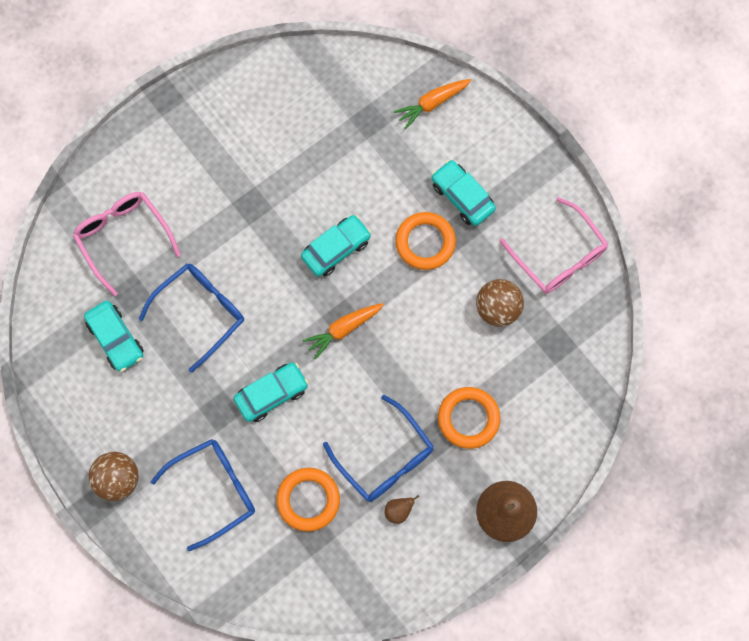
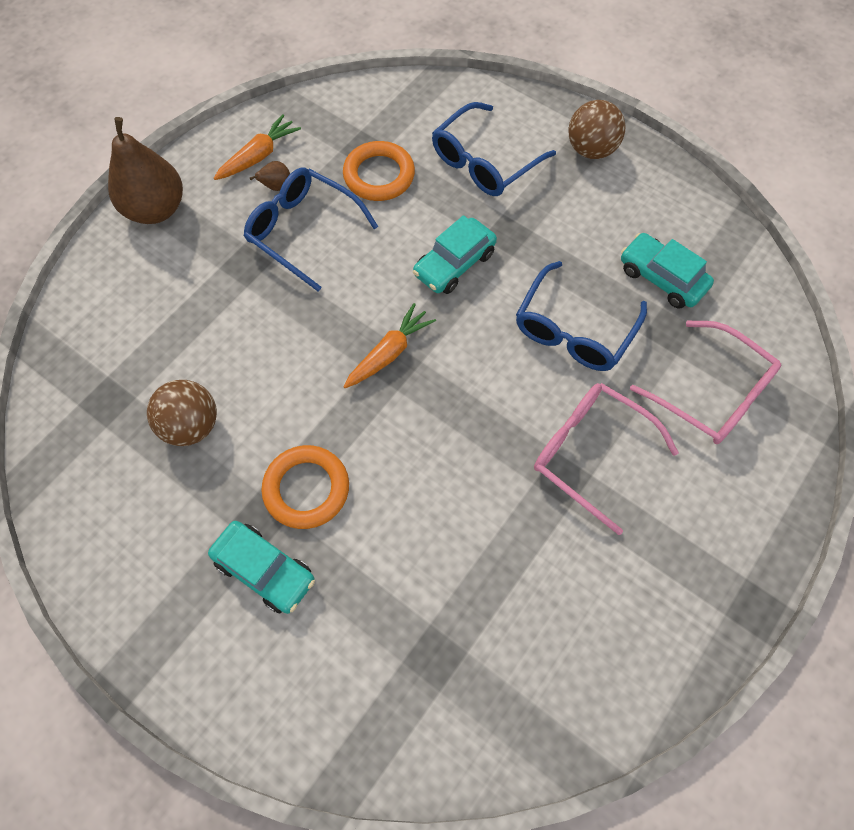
camera: 165 degrees right, 10 degrees down
(336, 249) = (428, 449): turquoise car -> none
(432, 104) = (341, 715): orange carrot -> orange carrot (259, 156)
(468, 418) = (211, 292): orange ring -> none
(559, 256) = (111, 518): pink glasses -> pink glasses (590, 453)

